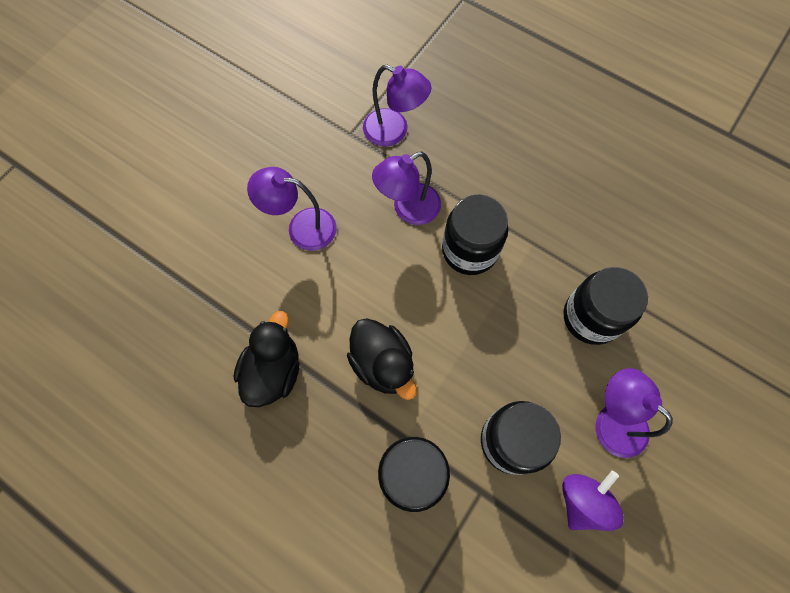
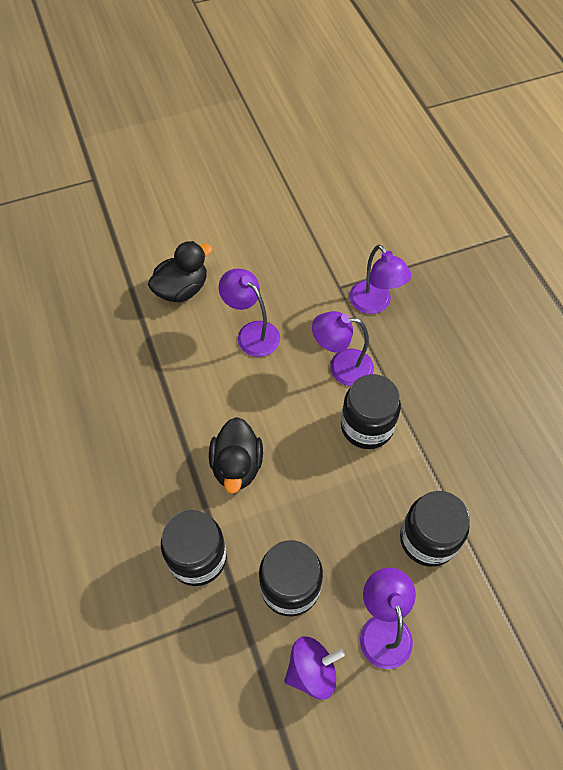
camera: 35 degrees right, 10 degrees down
(273, 371) = (156, 420): black duck -> black duck (182, 289)

